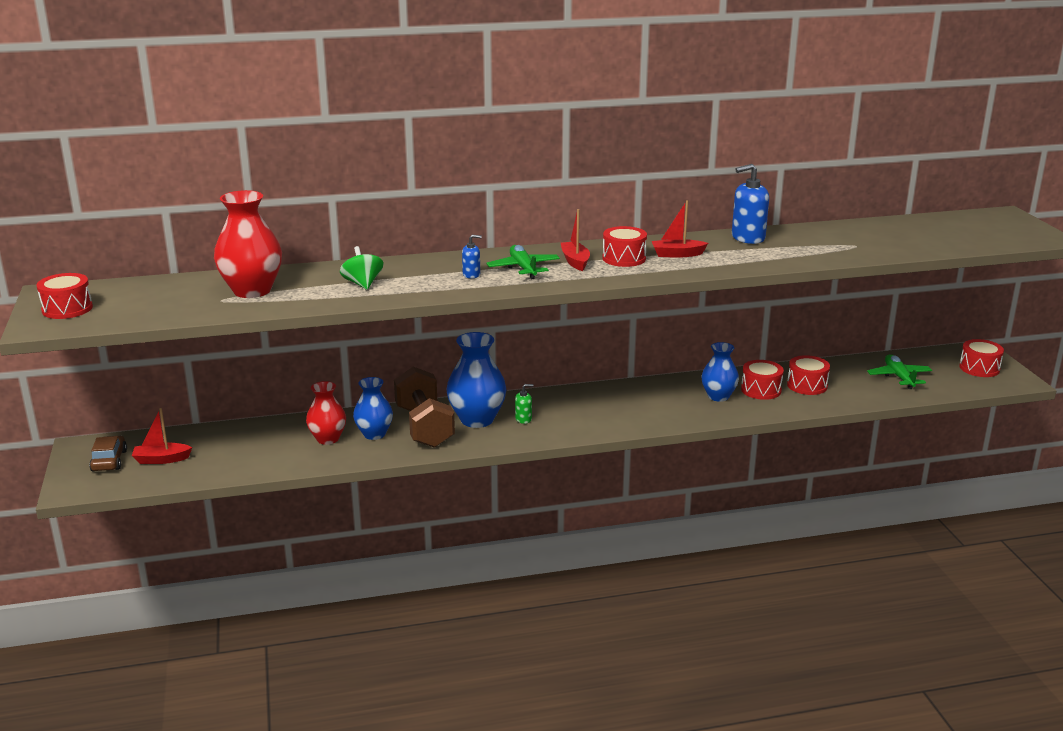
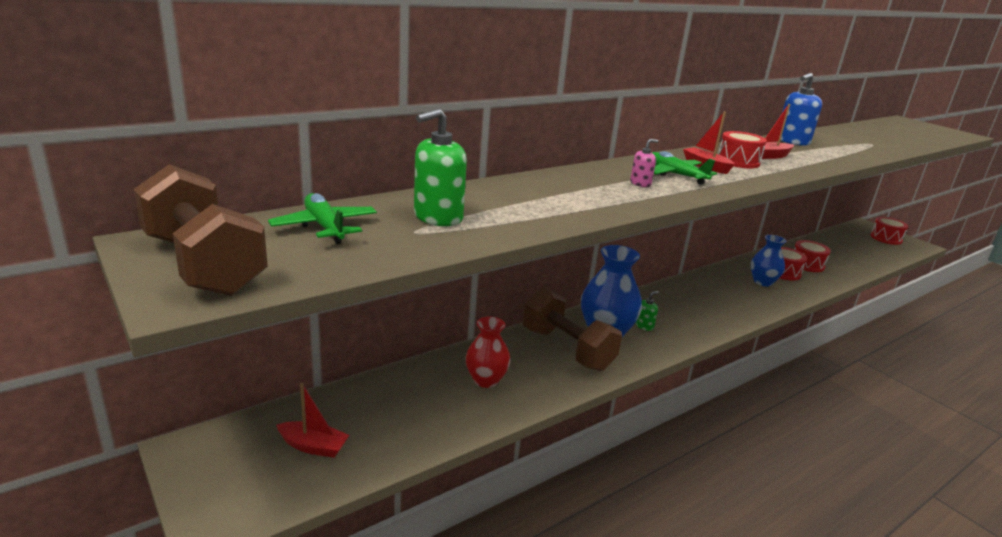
camera: 25 degrees left, 0 degrees up
(67, 309) = (203, 265): red drum -> brown dumbbell
(109, 461) = (242, 463): brown car -> none
(161, 459) = (313, 446): red boat -> red boat turned 135 degrees counterclockwise
(252, 291) = (437, 217): red vase -> green soap dispenser
(362, 284) = (551, 200): green spinning top -> none
(374, 434) = (527, 366): blue vase -> none
(471, 275) = (640, 183): blue soap dispenser -> pink soap dispenser
(899, 377) = (852, 251): green plane -> green plane (325, 227)

